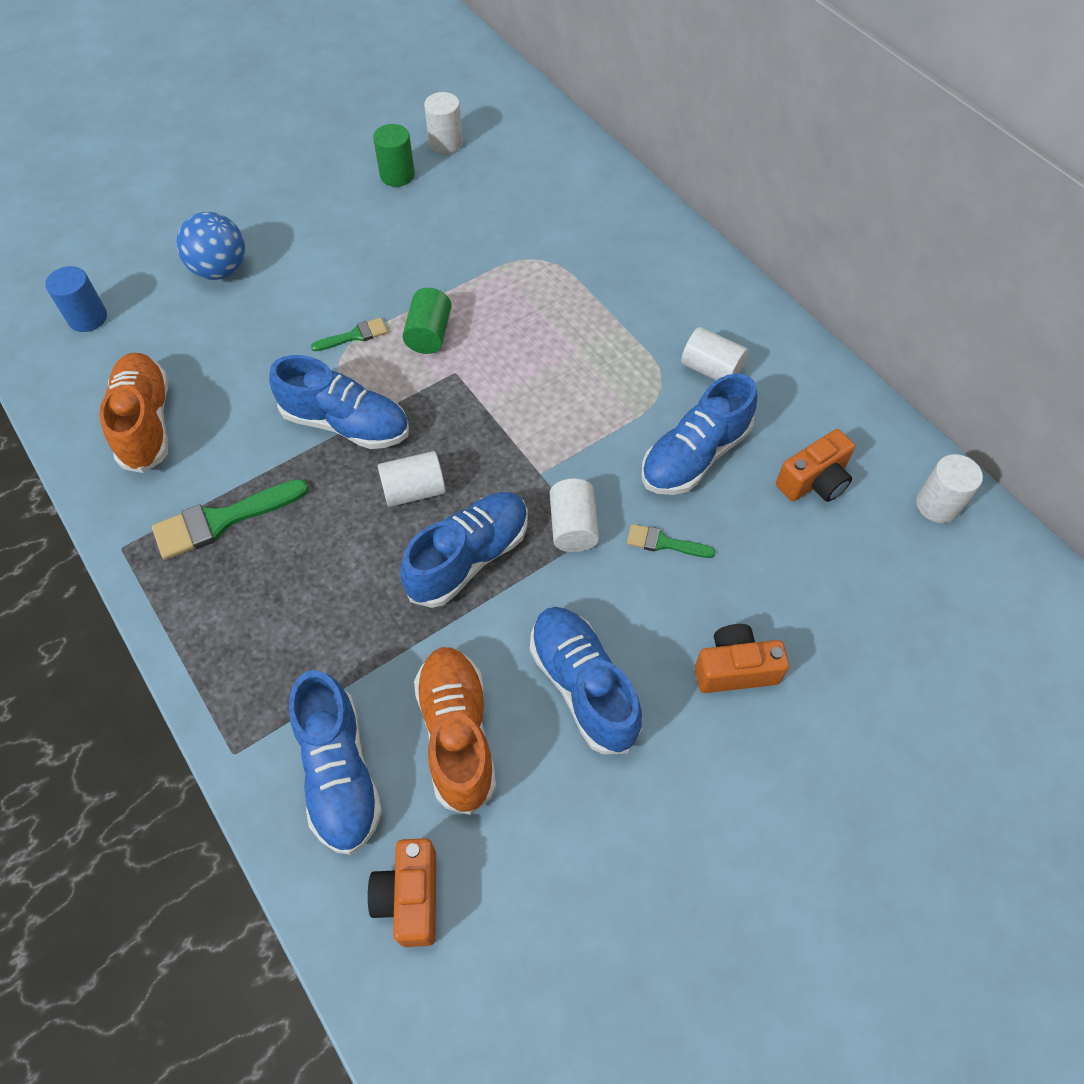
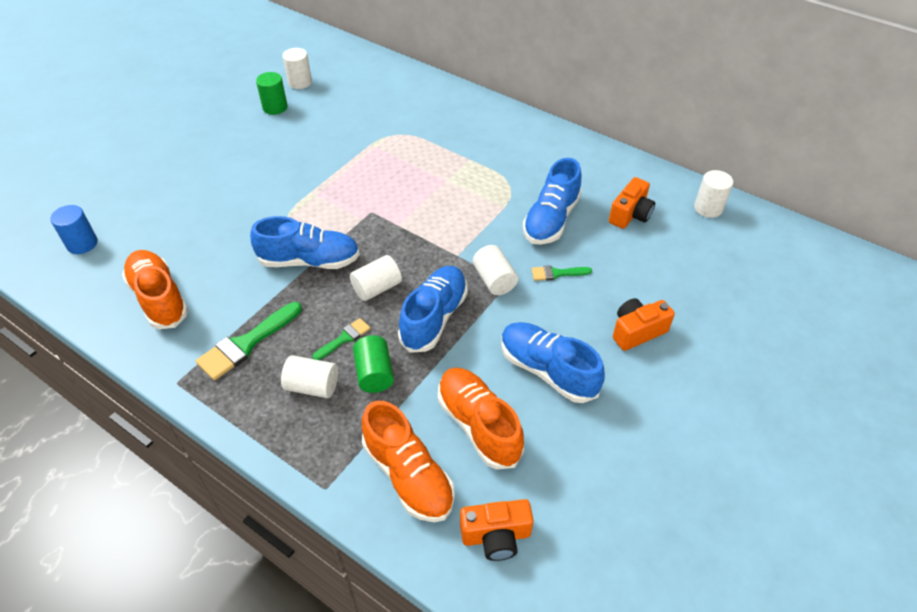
camera: 20 degrees left, 10 degrees down
(220, 270) = (172, 191): blue ball -> none
(339, 772) = (408, 475): blue shoe -> orange shoe
(354, 336) = (290, 207): green brush -> green brush (344, 338)
(410, 897) = (496, 536): orange camera -> orange camera turned 75 degrees counterclockwise
(429, 334) = (342, 194): green cylinder -> green cylinder (374, 373)
(711, 369) = (537, 169): white cylinder -> white cylinder (312, 386)

